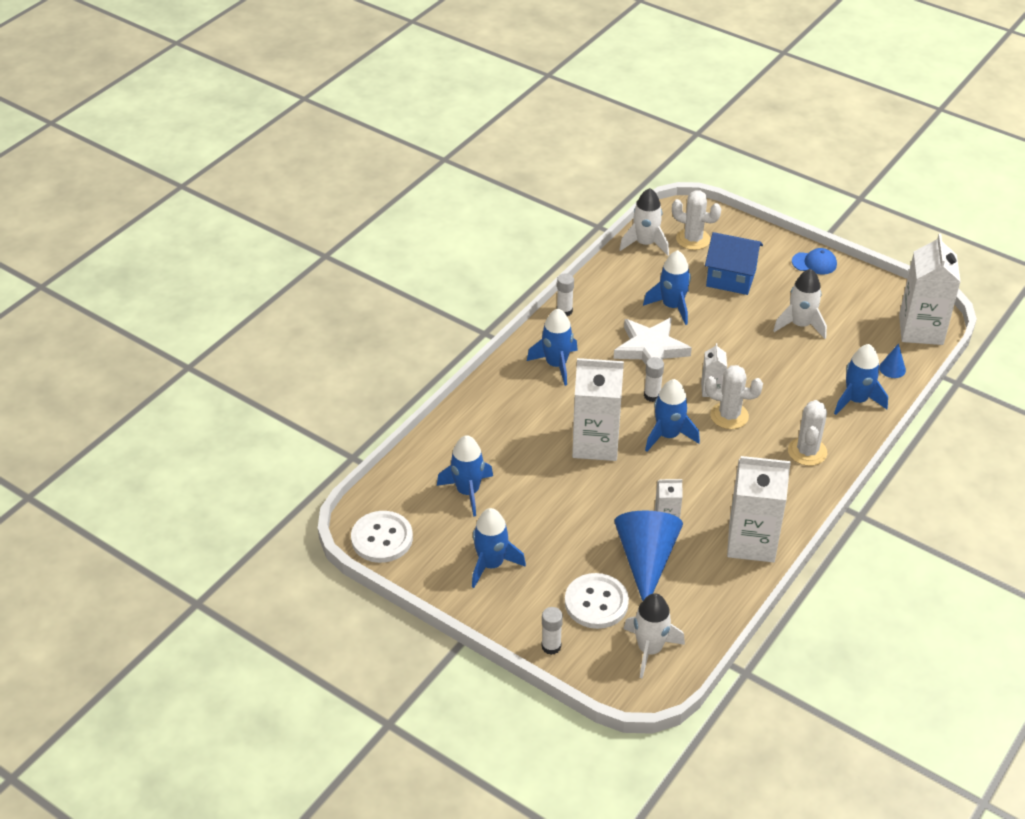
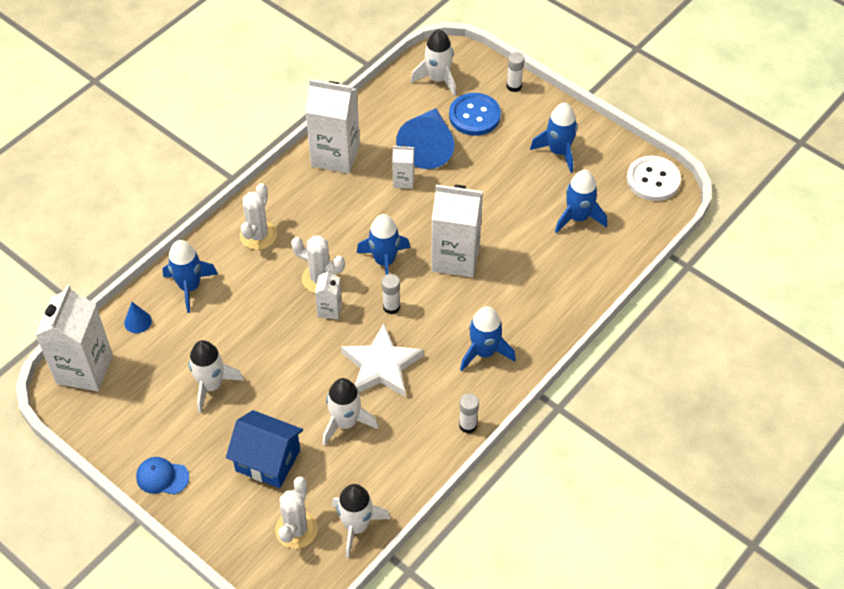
camera: 175 degrees left, 10 degrees up
(596, 602) = (474, 116): white button -> blue button
(672, 306) = (346, 422): blue rocket -> white rocket
(693, 239) = (296, 529): white cactus -> white cactus turned 75 degrees clockwise

